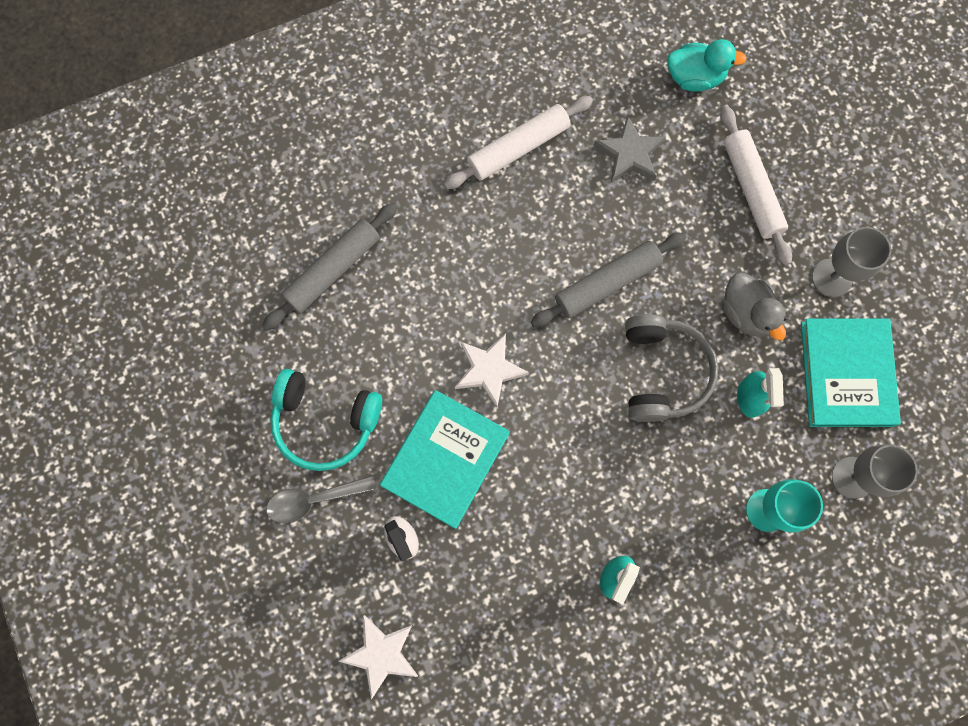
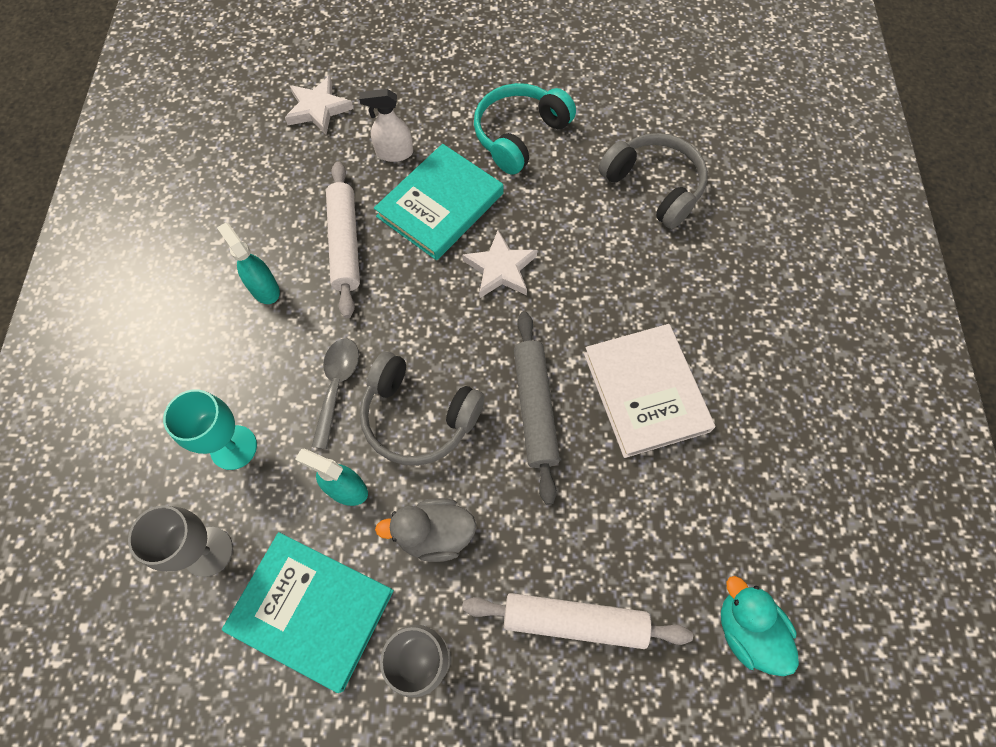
camera: 115 degrees right, 10 degrees down
(314, 500) = (460, 107): grey spoon -> grey spoon (337, 386)
(333, 270) = (654, 186): grey rolling pin -> grey headphones
(445, 459) = (440, 205): turquoise book -> turquoise book turned 75 degrees clockwise
(518, 148) = (721, 390): white rolling pin -> white rolling pin (345, 244)
(549, 204) = (645, 392): none -> white book
(629, 154) = (672, 501): grey star -> none
(695, 77) = (747, 630): turquoise duck -> turquoise duck turned 120 degrees clockwise

